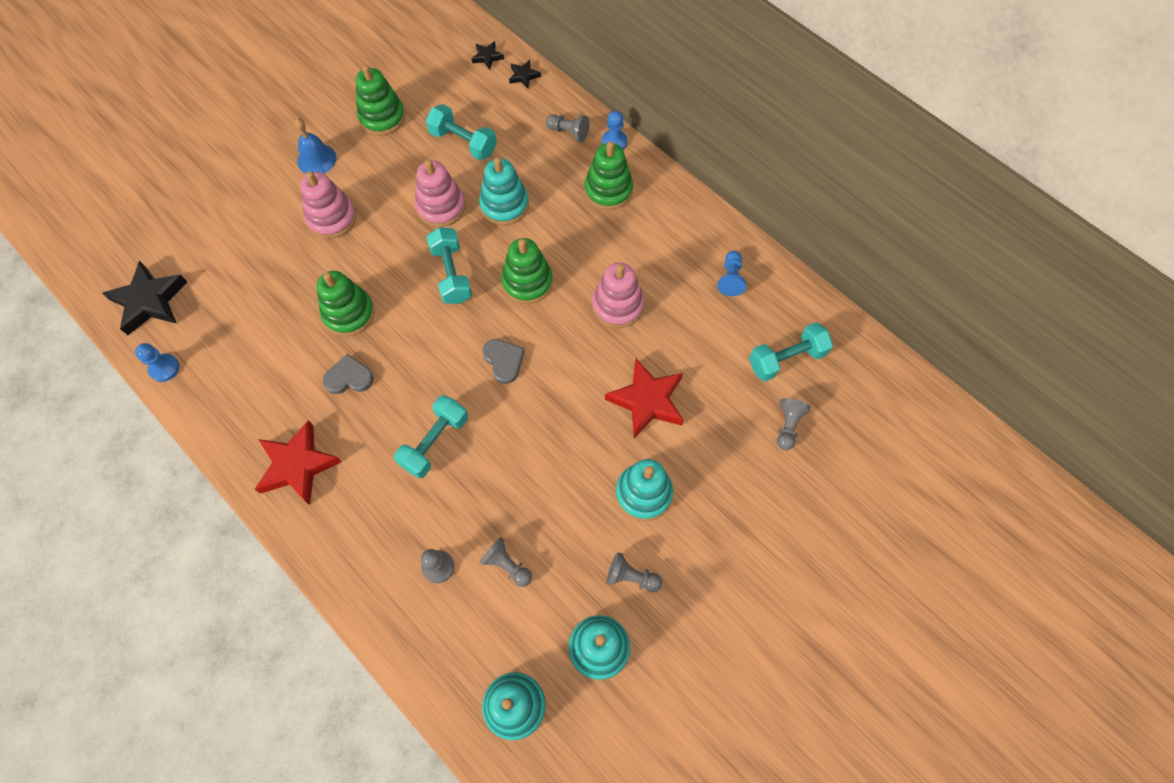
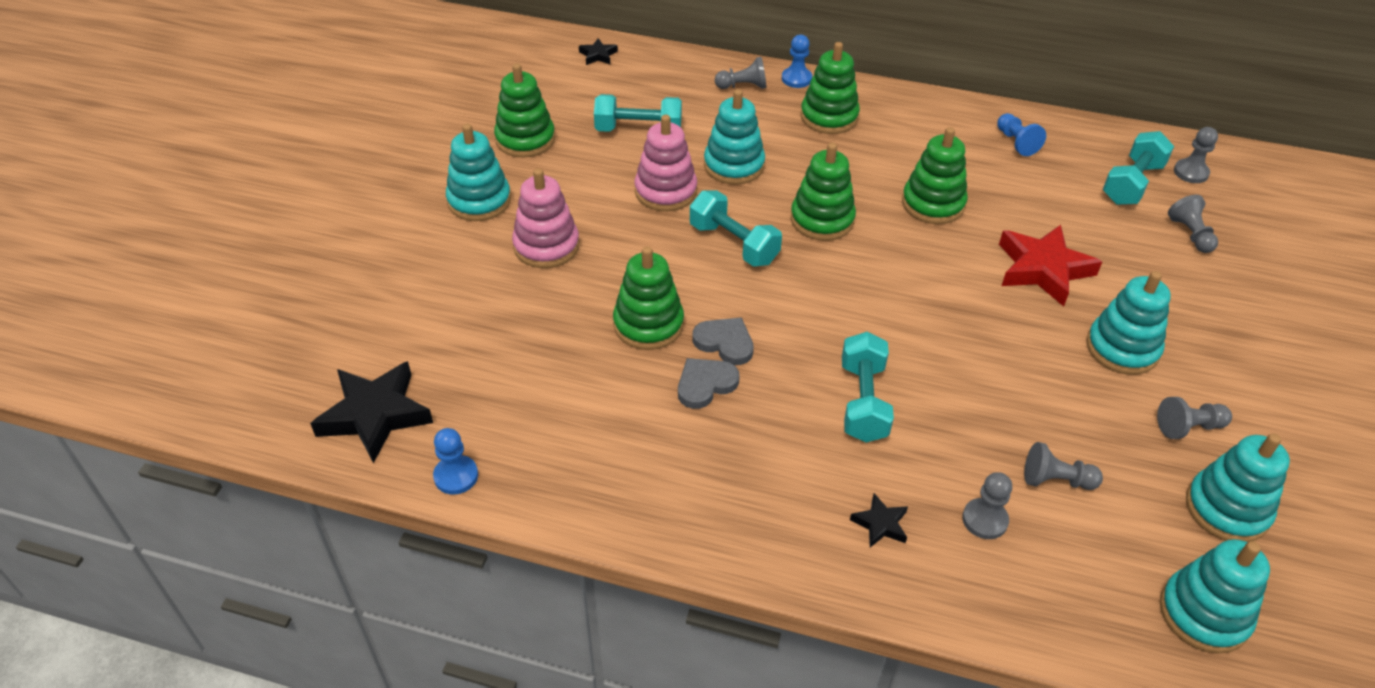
camera: 30 degrees left, 20 degrees down
(298, 465) = (724, 498): red star -> none
(316, 159) = (479, 201): blue bell -> turquoise stacking toy
(504, 361) = (865, 296): grey heart -> grey heart (725, 343)
(524, 76) = (652, 58): black star -> black star (880, 524)
(617, 305) = (933, 204): pink stacking toy -> green stacking toy
(844, 371) = (1190, 172): none -> grey pawn

